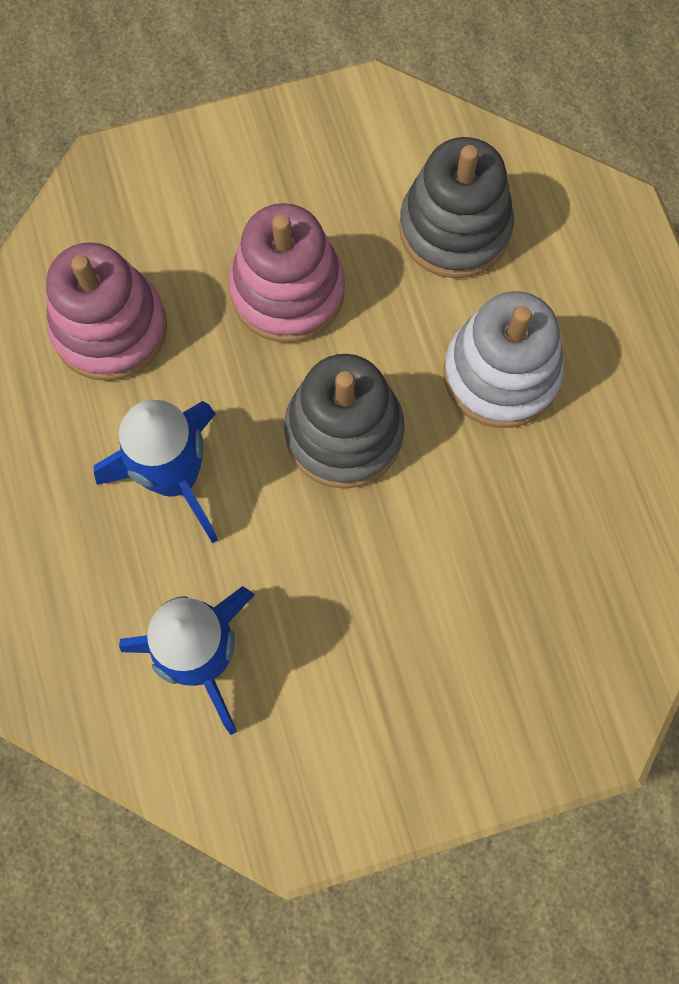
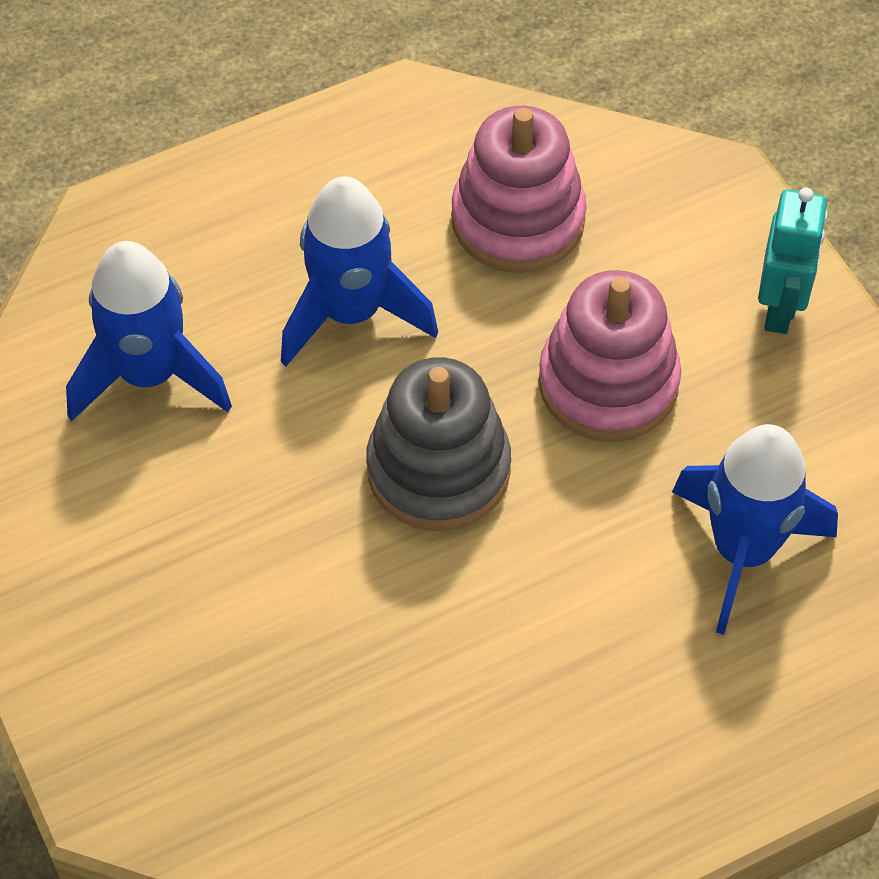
camera: 80 degrees right, 15 degrees down
(244, 154) = (780, 309): none -> turquoise robot
(454, 229) = (743, 551): grey stacking toy -> blue rocket
(501, 374) = (552, 629): white stacking toy -> none

